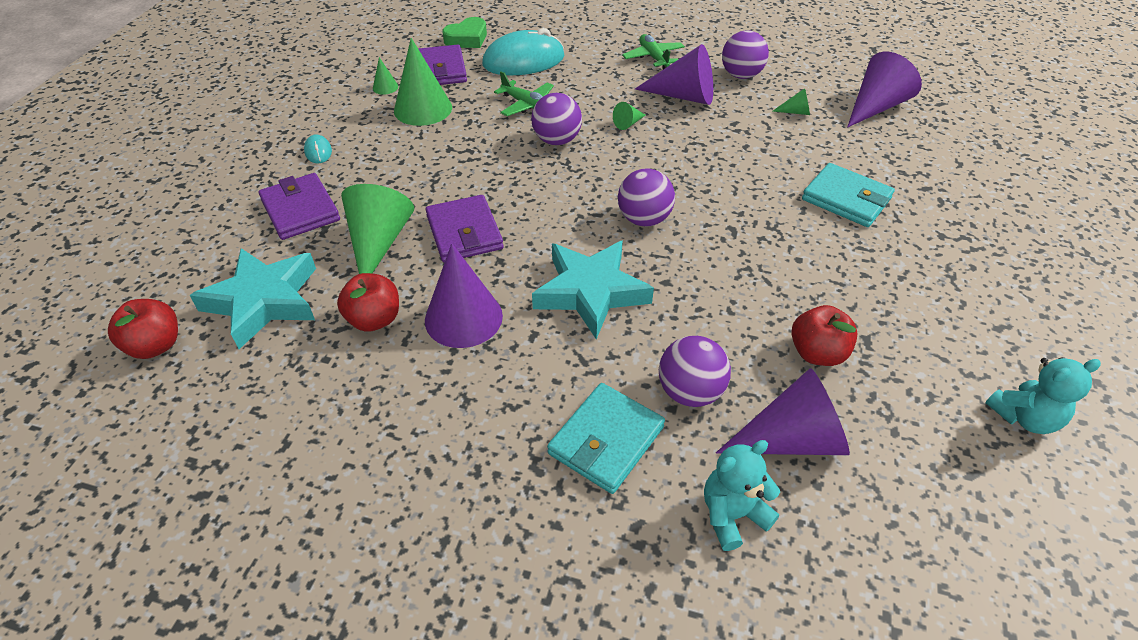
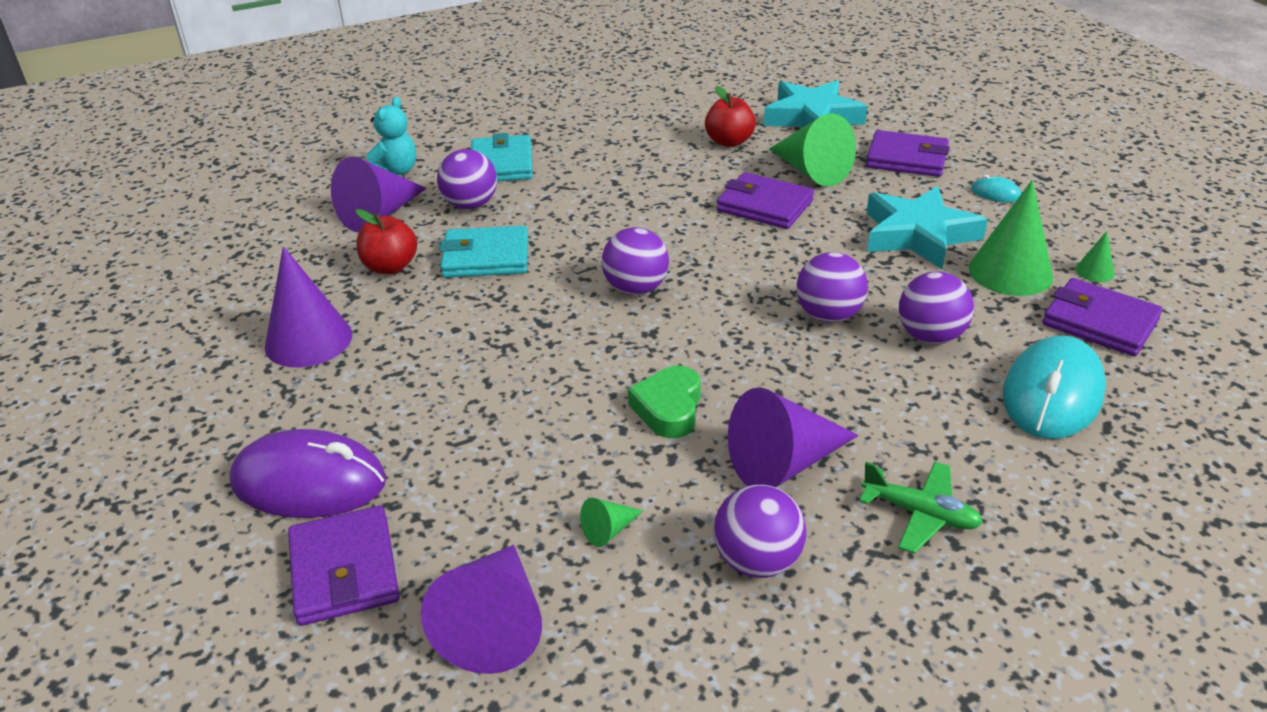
camera: 140 degrees right, 10 degrees down
(156, 345) = (823, 82): red apple -> none
(463, 318) = (675, 167): purple cone -> purple cone (308, 340)
(467, 39) = (1180, 384): green heart -> green heart (668, 408)
(526, 105) = (930, 336): green plane -> purple ball
(590, 292) = (609, 220): turquoise star -> turquoise star (918, 235)
(628, 123) = (790, 379): green cone -> none
(846, 199) = (446, 421): turquoise wallet -> turquoise wallet (486, 257)
(942, 156) = (344, 570): none -> purple wallet
(950, 206) = (309, 482): none -> purple mouse
(1024, 417) = (197, 303): turquoise teddy bear -> none

